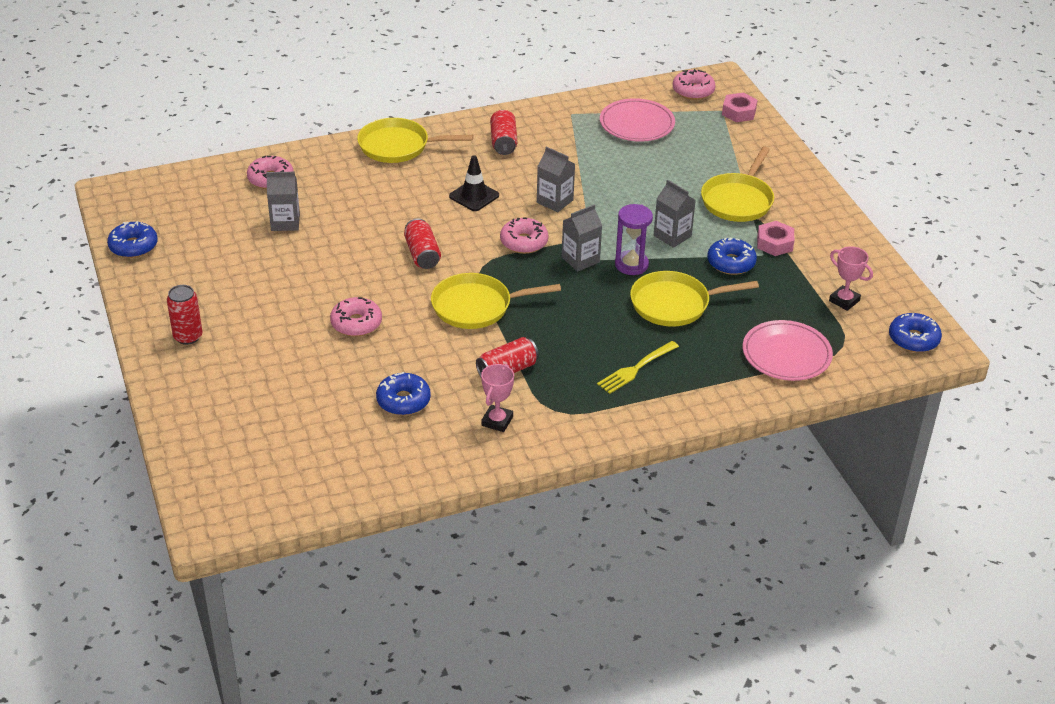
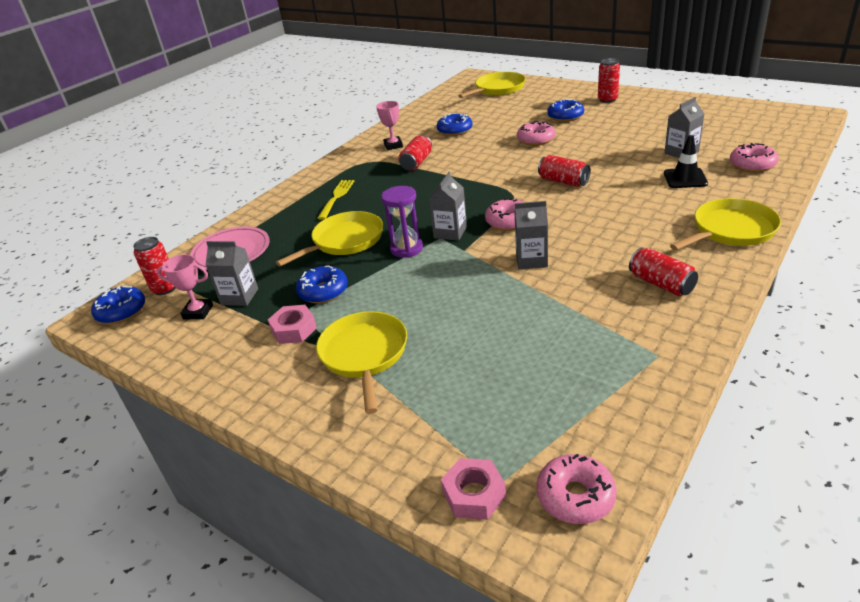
camera: 150 degrees right, 5 degrees down
(133, 246) = (726, 106): blue donut -> blue donut (565, 116)
(474, 196) = (599, 230): black traffic cone -> black traffic cone (685, 178)
(476, 306) = (481, 176): yellow pan -> yellow pan (498, 89)
(637, 124) = (573, 387): pink plate -> none
(672, 236) = (396, 286): grey carton -> grey carton (239, 297)
(866, 344) = (165, 288): none -> red can

